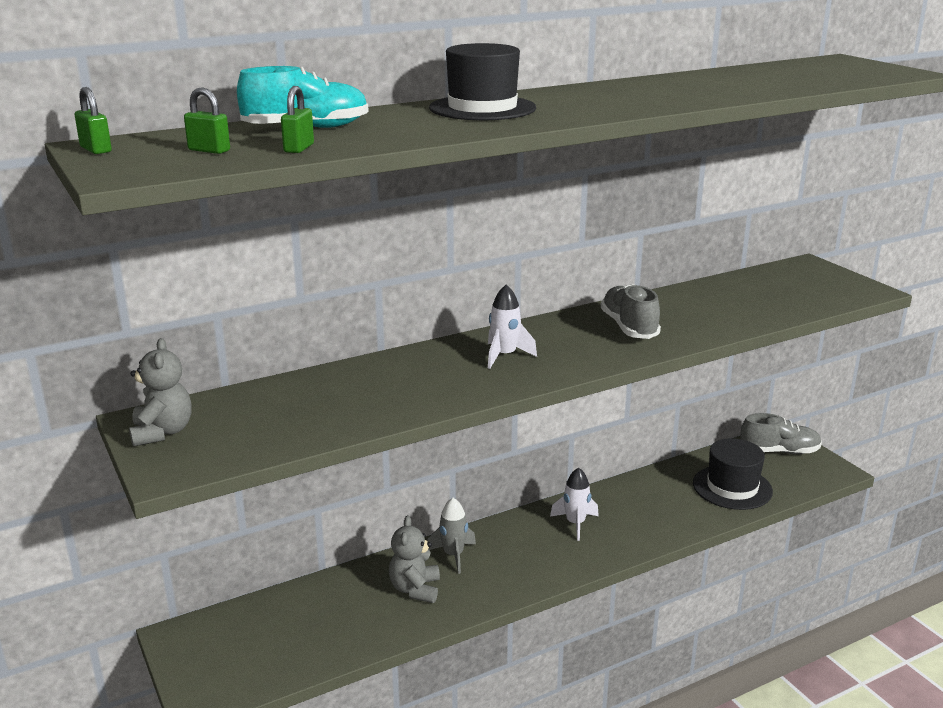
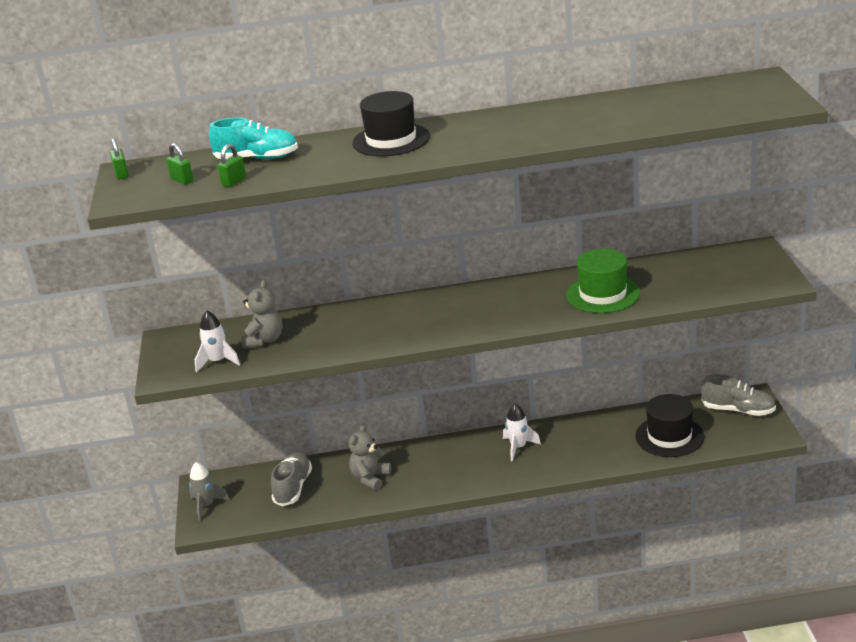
camera: 25 degrees right, 5 degrees up
(162, 432) = (173, 348): grey teddy bear -> grey teddy bear (264, 340)
(453, 555) = (411, 458): grey rocket -> grey rocket (206, 506)
(505, 356) = (429, 314): white rocket -> white rocket (218, 362)
(629, 327) = (542, 299): grey shoe -> grey shoe (293, 488)
(694, 317) = (602, 294): none -> green hat

